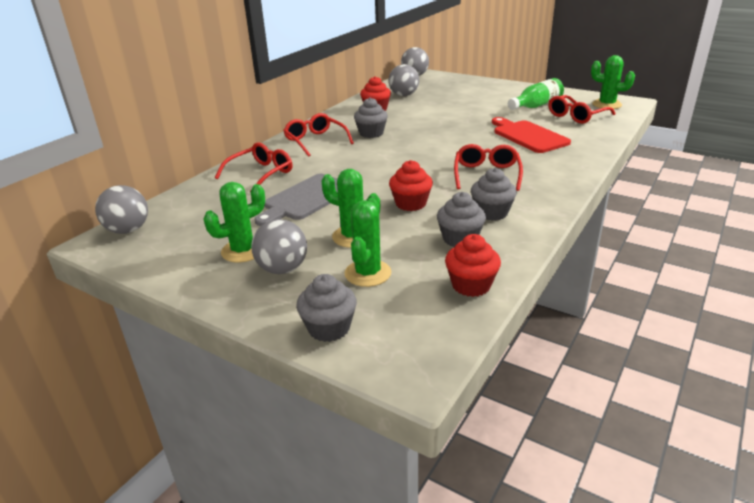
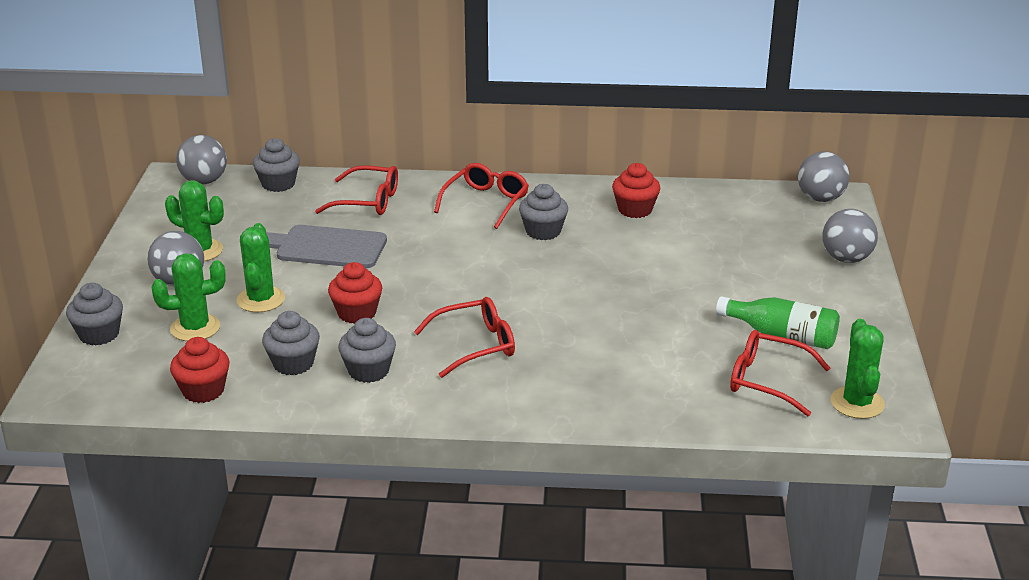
camera: 60 degrees right, 0 degrees up
(184, 200) = (278, 184): none -> grey cupcake
(404, 95) = (716, 214): grey ball -> grey ball (846, 258)
(528, 136) = (638, 352): red cutting board -> none

